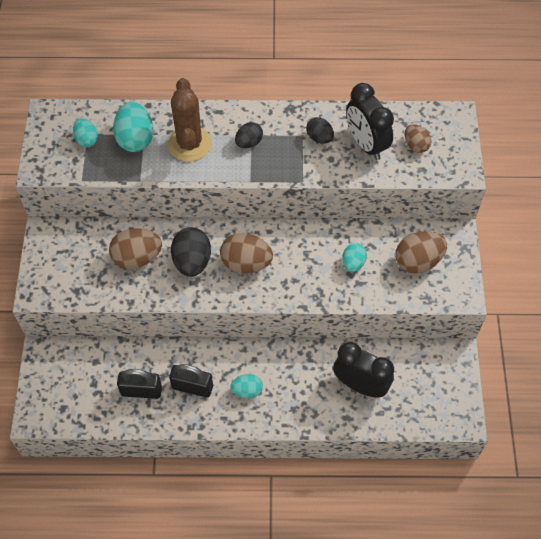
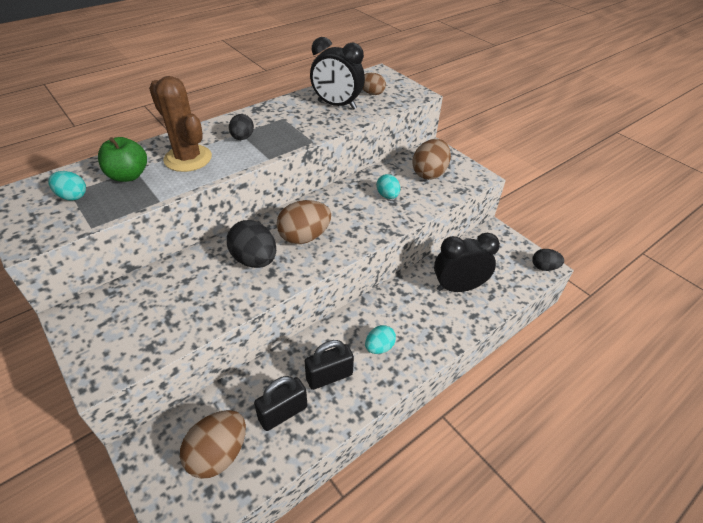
camera: 40 degrees left, 15 degrees down
(135, 139) = (128, 176): turquoise egg -> green apple
(137, 258) = (196, 285): brown egg -> brown egg (218, 454)
(319, 138) = (298, 114): black egg -> black egg (544, 267)

